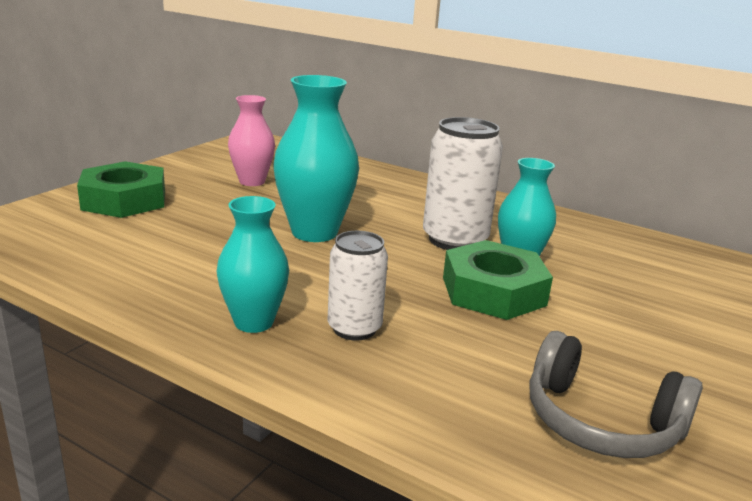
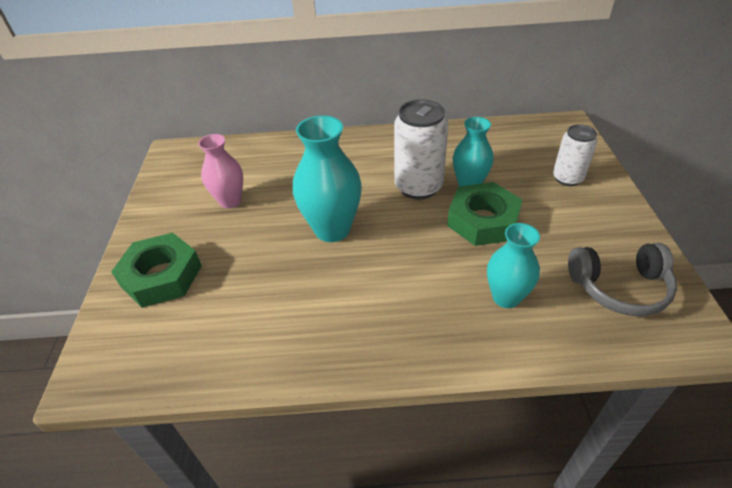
camera: 30 degrees left, 20 degrees up
(254, 322) = (392, 334): turquoise vase -> turquoise vase (506, 297)
(354, 328) = (449, 300): white can -> white can (567, 178)

